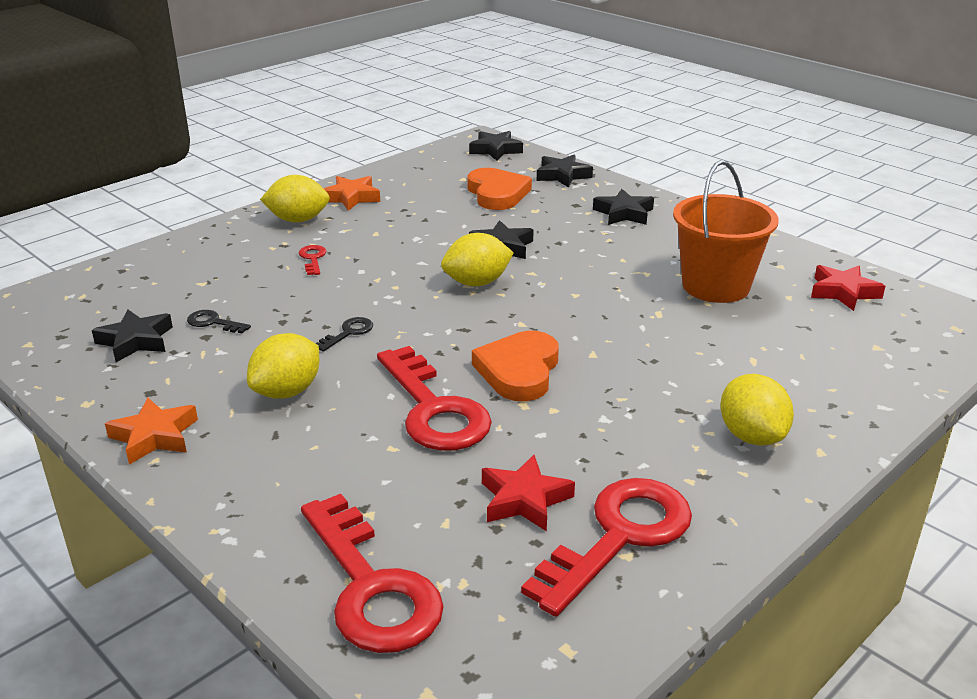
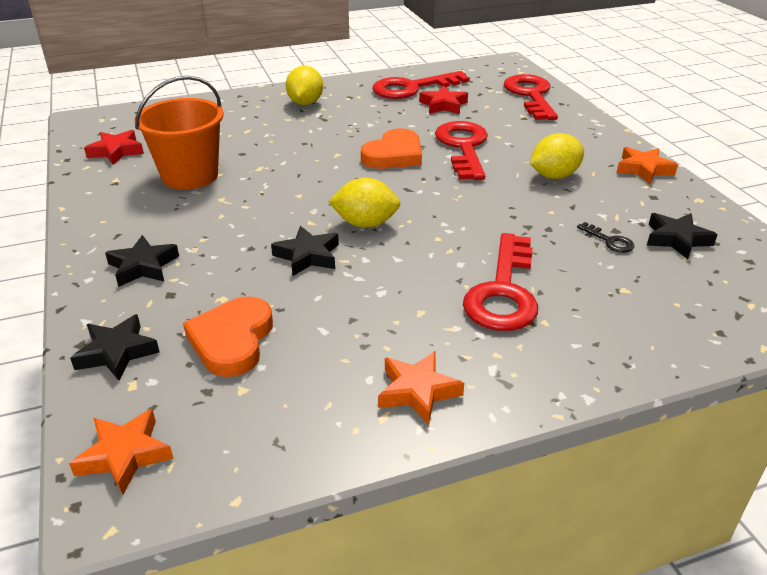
camera: 155 degrees left, 5 degrees up
(298, 220) = (504, 363): yellow lemon -> none
(313, 259) = (503, 291): red key -> red key, size x2.37
(348, 333) = (497, 206): black key -> none
(495, 150) = (125, 455): black star -> orange star

